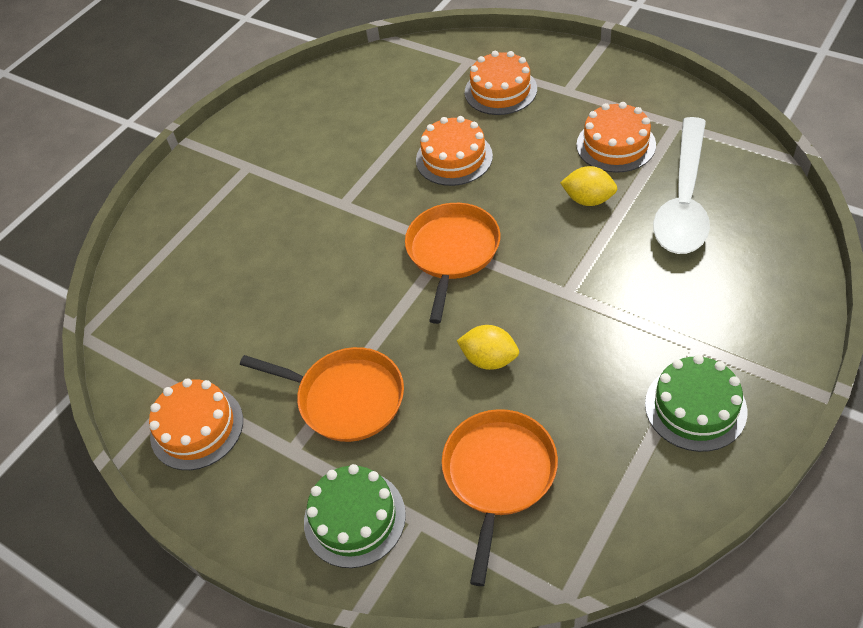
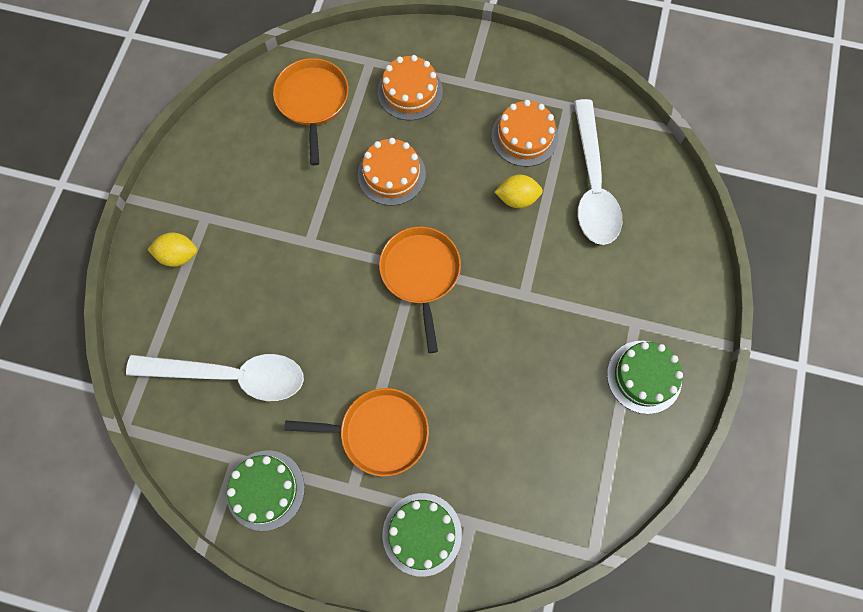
camera: 25 degrees left, 20 degrees up
(197, 428) = (265, 490): orange cake -> green cake
(209, 309) = (230, 375): none -> white spoon
(489, 359) = (481, 370): yellow lemon -> yellow lemon (178, 255)
(498, 474) = (518, 469): orange pan -> orange pan (312, 101)

